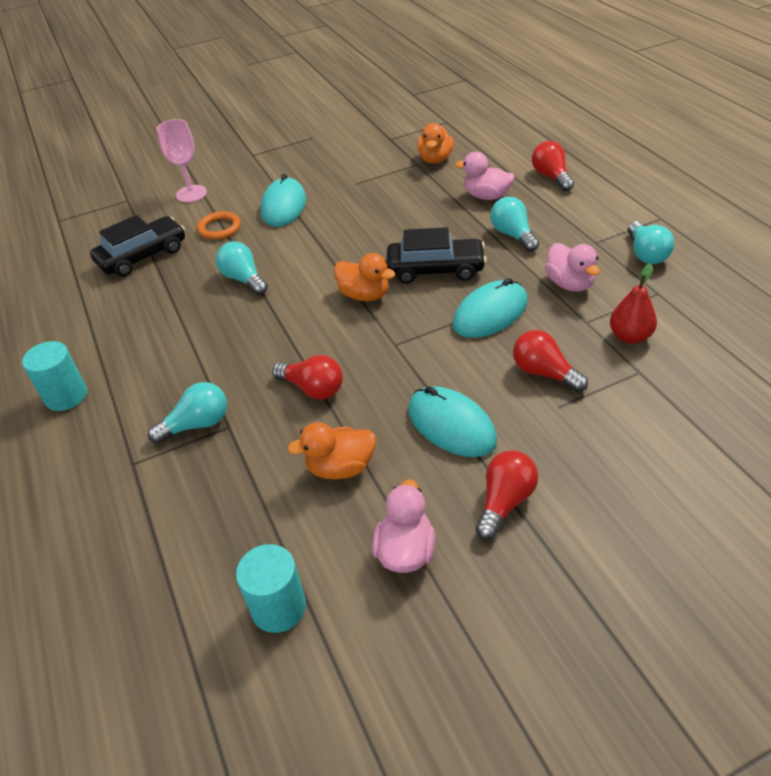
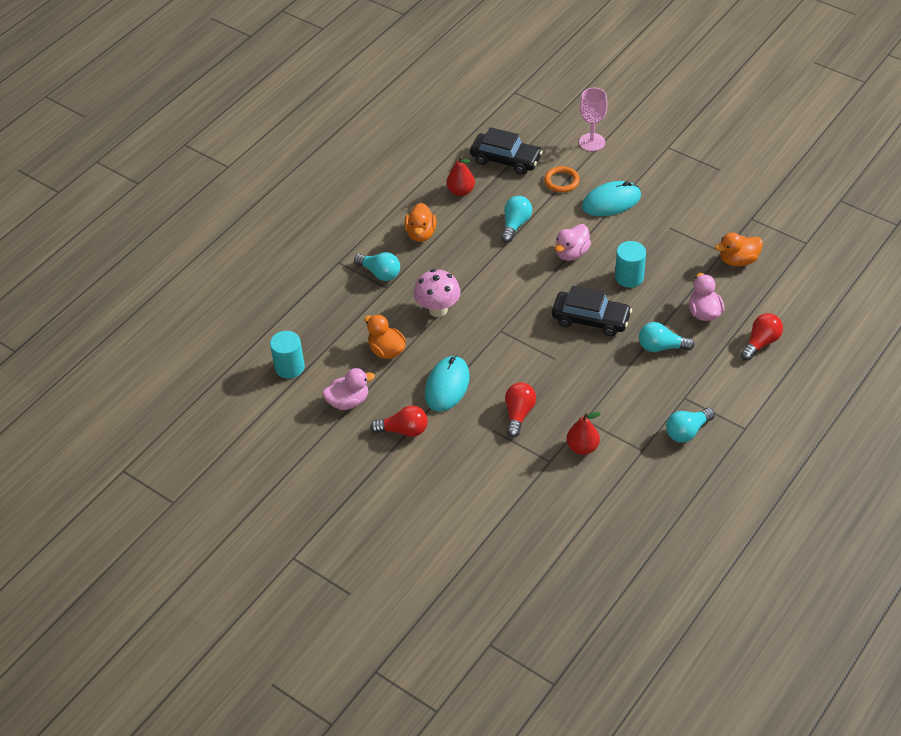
camera: 60 degrees right, 5 degrees up
(66, 396) = (366, 204): turquoise cylinder -> turquoise cylinder (629, 277)
(146, 304) = (461, 191): none -> red pear
(313, 388) = (438, 310): red light bulb -> pink mushroom
(364, 295) = (539, 294): orange duck -> orange duck (421, 234)
(435, 269) = (591, 319): black car -> black car turned 45 degrees counterclockwise
(490, 313) = (561, 366): turquoise mouse -> none
(513, 235) = (661, 347): turquoise light bulb -> turquoise light bulb turned 120 degrees counterclockwise
(569, 284) = (621, 398): pink duck -> pink duck (571, 253)

